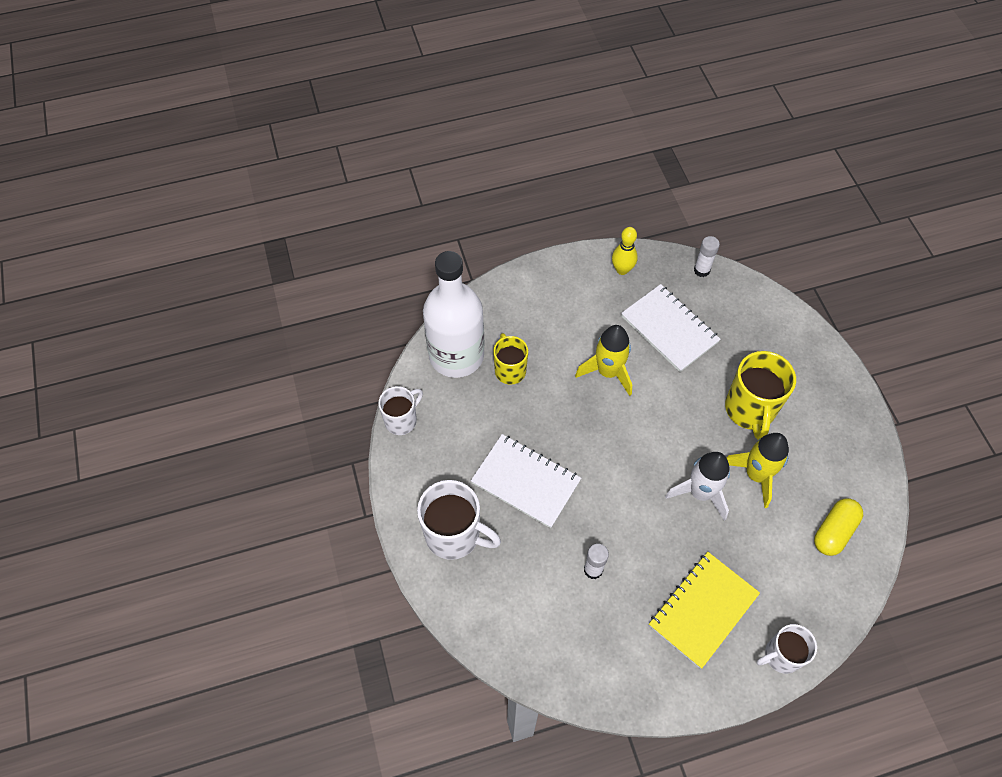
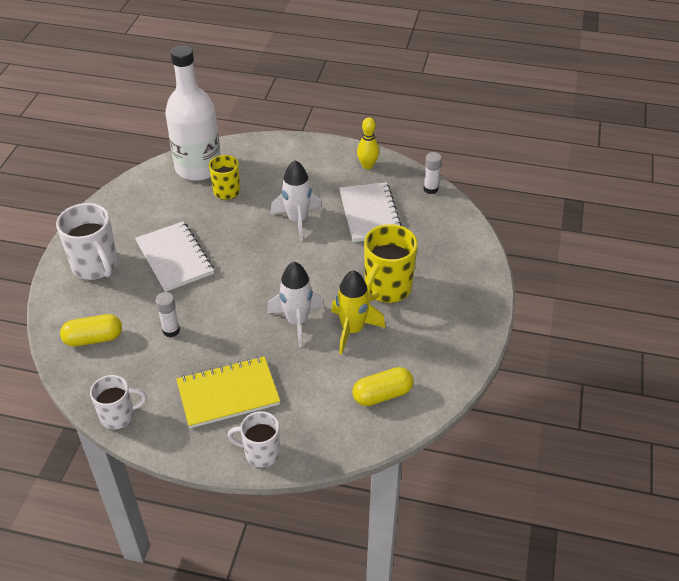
camera: 30 degrees right, 15 degrees down
(401, 420) = (125, 188): white mug -> white mug (118, 416)
(526, 622) = (94, 339): none -> yellow capsule
(608, 372) = (297, 220): yellow rocket -> white rocket

